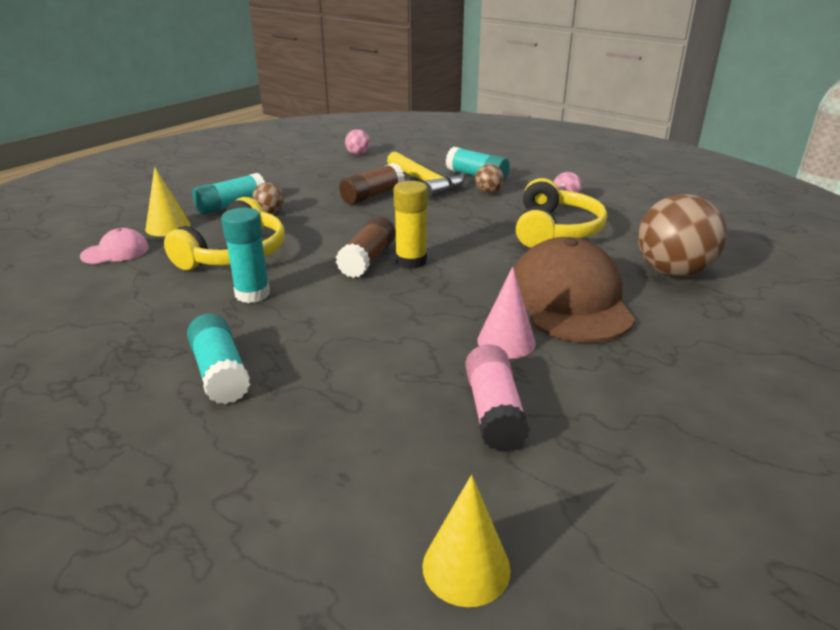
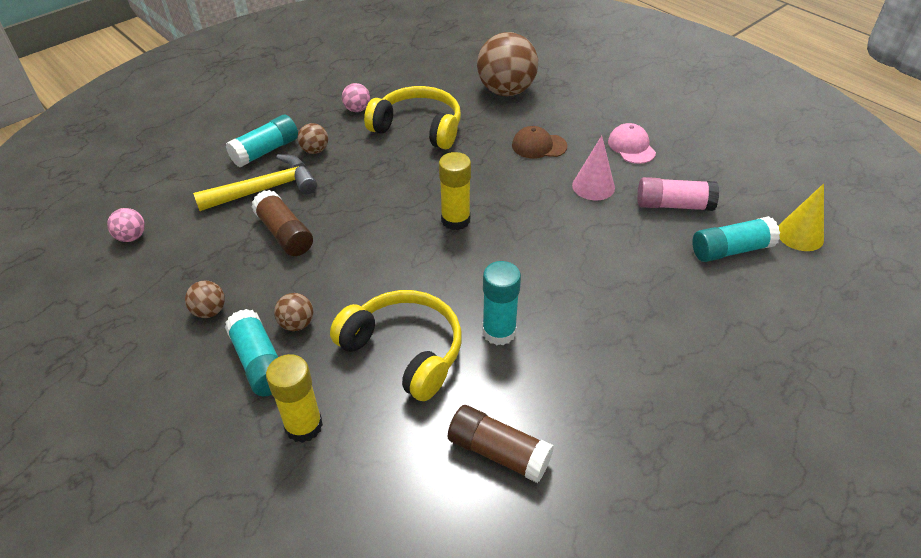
camera: 80 degrees left, 15 degrees up
(115, 252) = (365, 473): pink cap -> pink cap (631, 147)
(168, 227) = (303, 426): yellow cone -> yellow glue stick
(220, 373) = (630, 347): turquoise glue stick -> turquoise glue stick (731, 250)
(284, 185) = (209, 311): none -> brown ball
(367, 259) = (445, 248): brown glue stick -> brown glue stick (499, 452)
(569, 299) = (539, 146): brown cap -> brown cap, size x0.47

